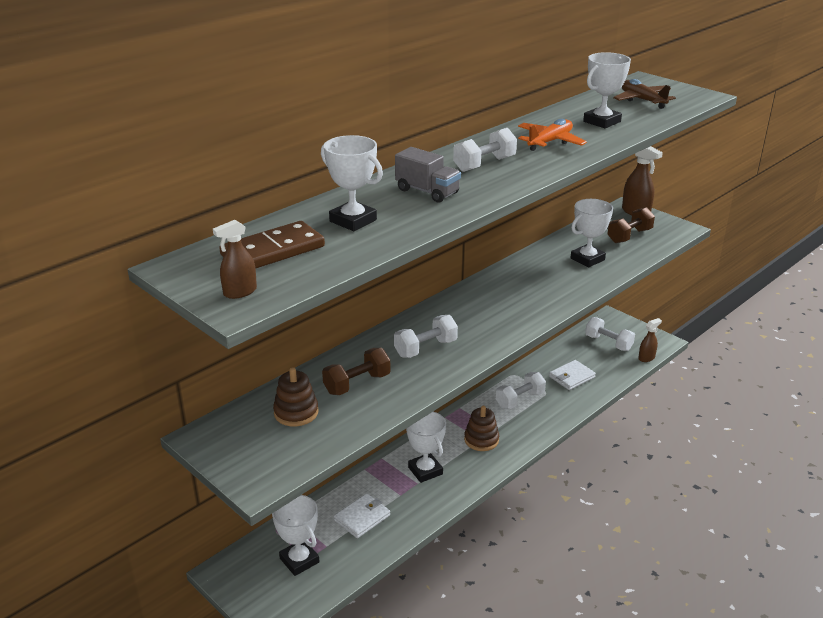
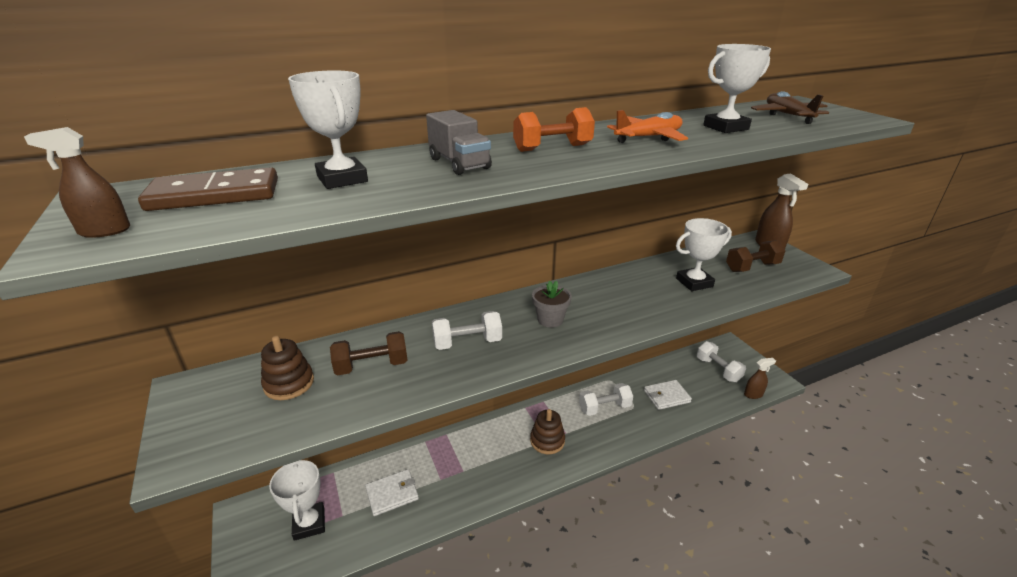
camera: 20 degrees right, 0 degrees up
(425, 471) = (477, 459): white trophy -> none
(483, 315) = (550, 319): none -> grey flower pot
(484, 164) = (552, 148): white dumbbell -> orange dumbbell

